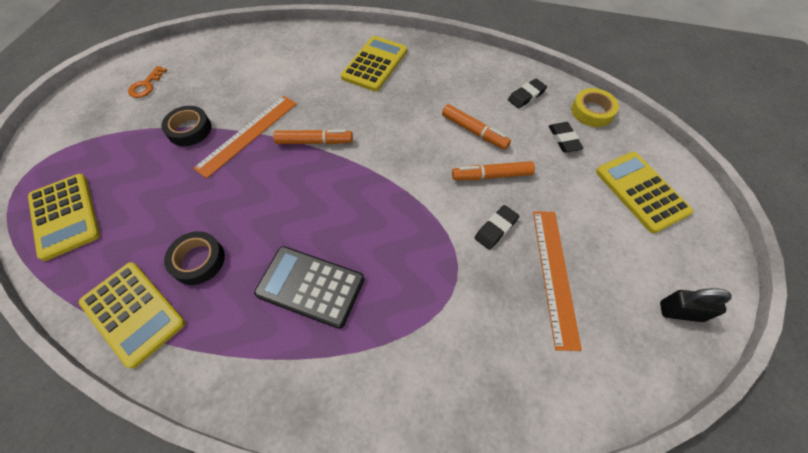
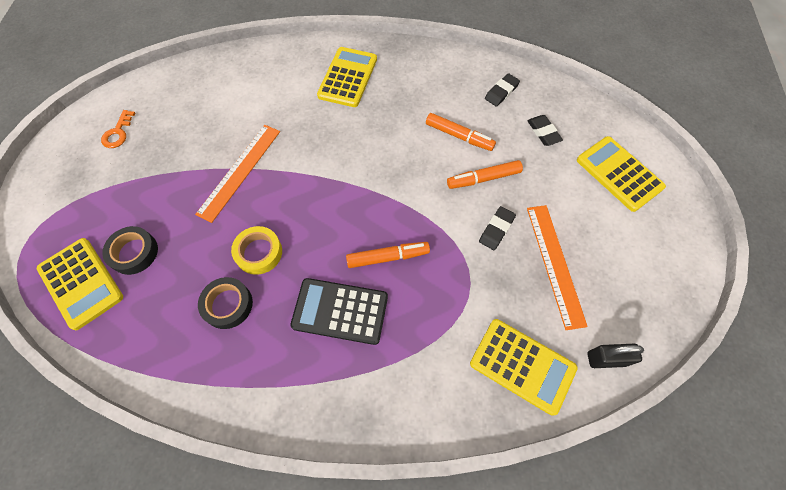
camera: 10 degrees left, 5 degrees up
(133, 313) = (181, 364): yellow calculator -> yellow calculator (522, 366)
(189, 130) = (179, 174): black tape -> black tape (134, 253)
(314, 142) = (308, 169): orange marker -> orange marker (388, 257)
(592, 111) = (565, 100): yellow tape -> yellow tape (259, 252)
(680, 312) = (664, 279): black padlock -> black padlock (606, 359)

